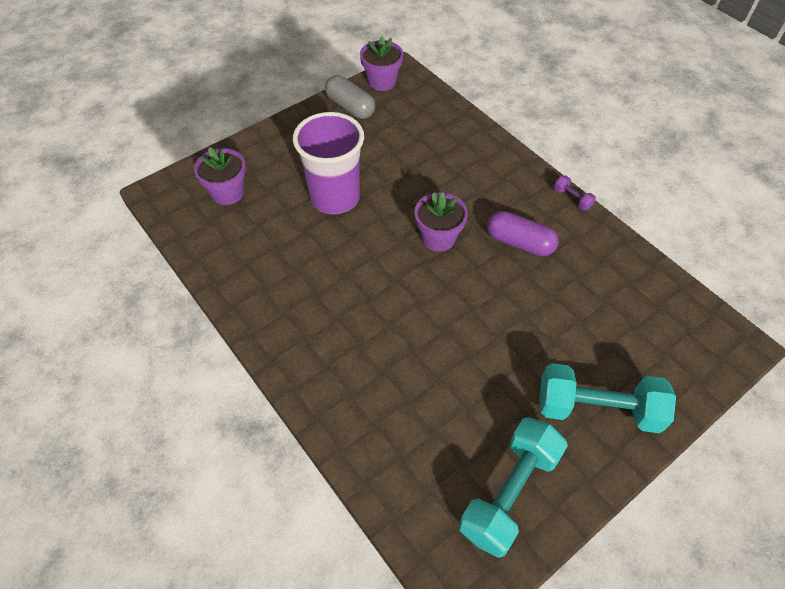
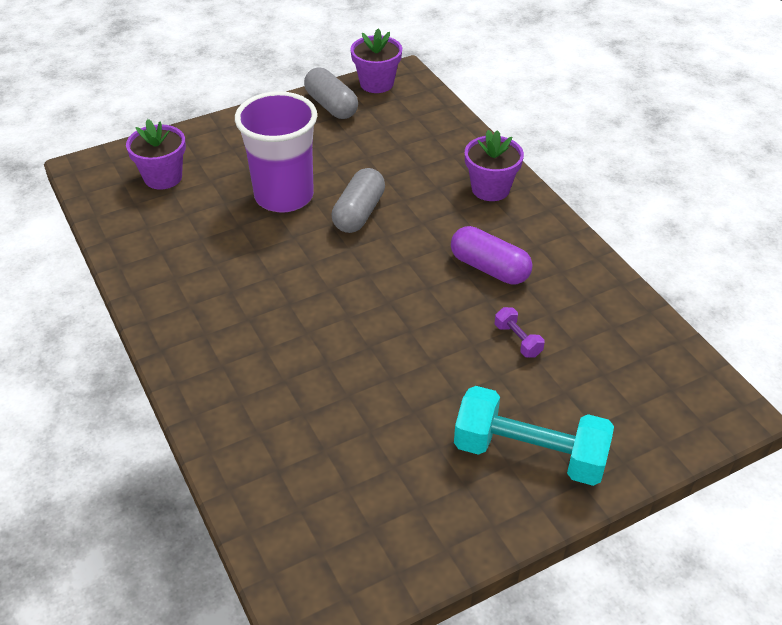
camera: 10 degrees right, 10 degrees down
(401, 205) = (359, 213): none -> grey capsule
(438, 238) = (392, 252): purple flower pot -> purple flower pot (490, 189)
(509, 493) = (393, 525): turquoise dumbbell -> none
(572, 199) = (569, 230): purple dumbbell -> purple dumbbell (517, 340)

